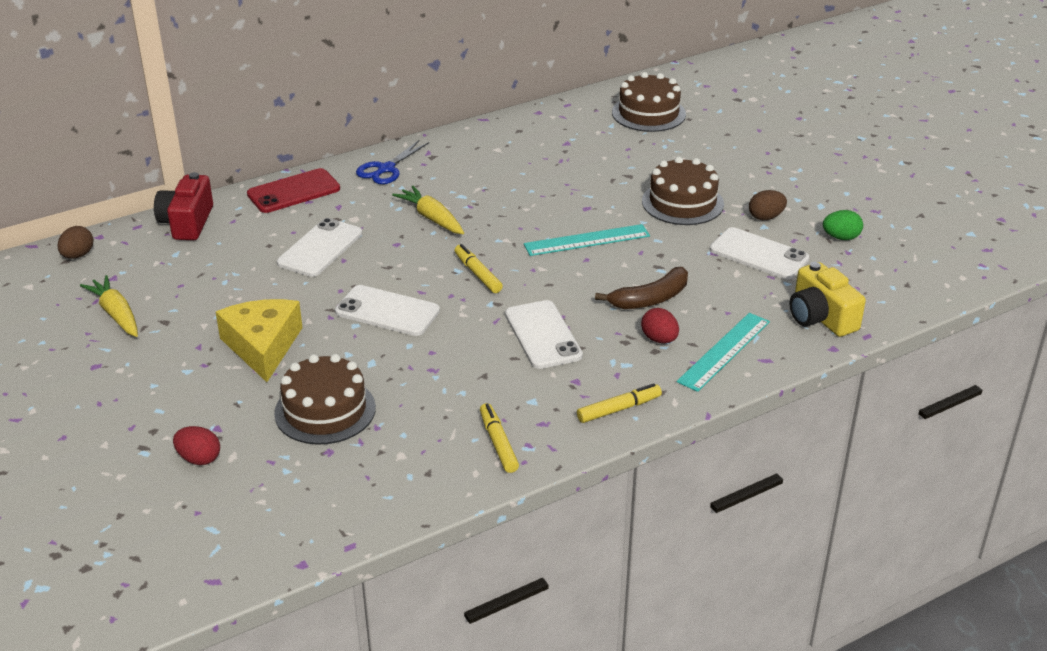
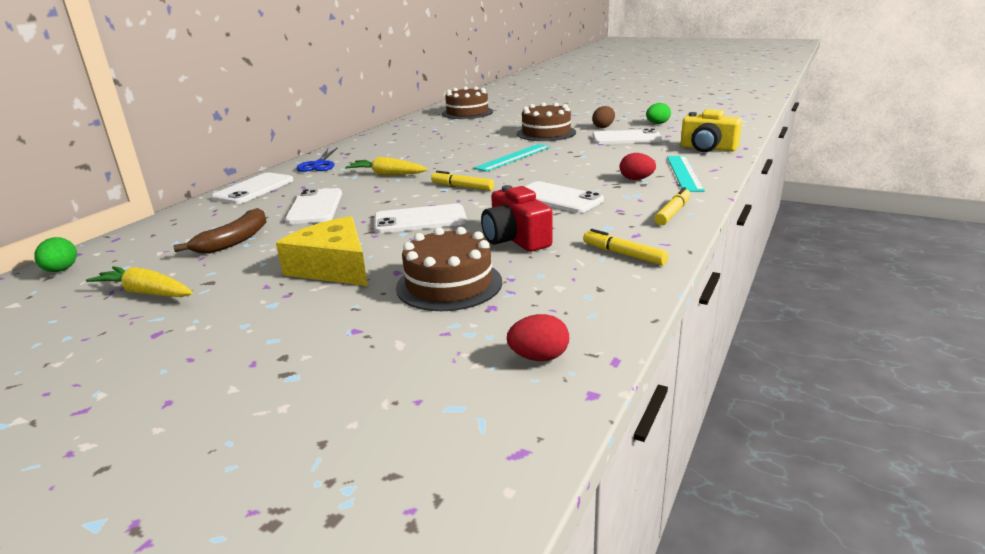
camera: 30 degrees left, 10 degrees down
(78, 255) = (61, 270): brown egg -> green egg
(187, 222) = (168, 225): red camera -> red camera (515, 239)
(199, 459) = (364, 358): red egg -> red egg (539, 357)
(294, 191) = (254, 189): red phone -> white phone
(650, 299) = (598, 167): brown banana -> brown banana (234, 241)

